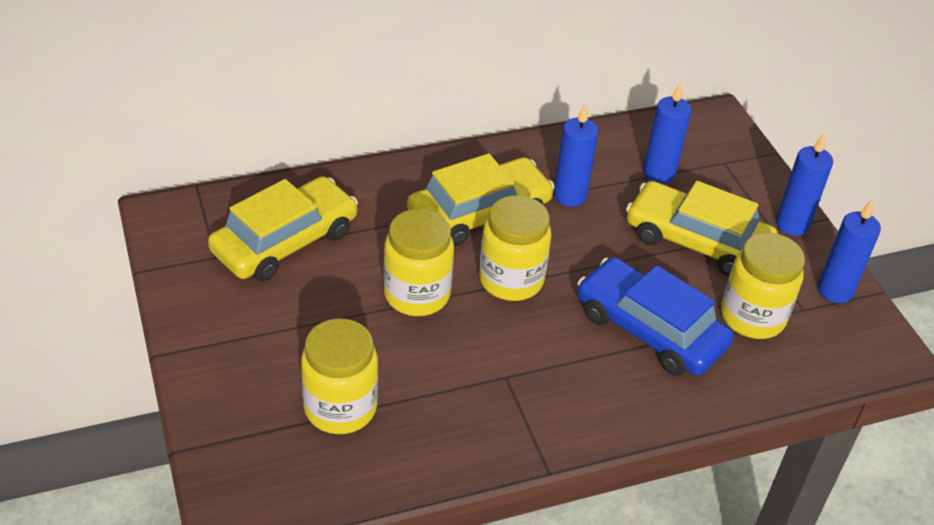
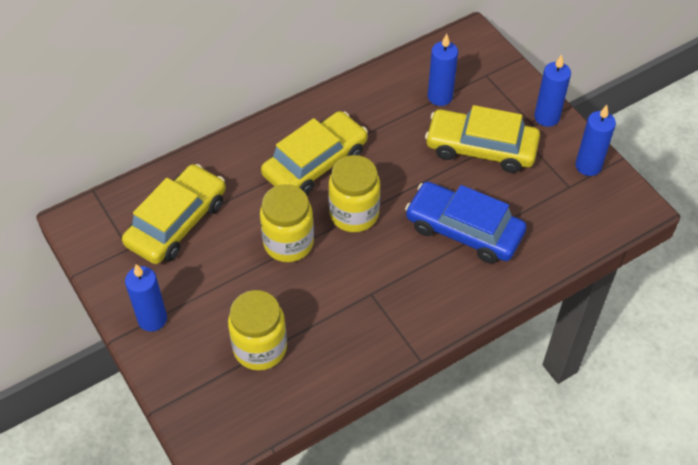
camera: 10 degrees left, 10 degrees up
(569, 196) = (378, 132): blue candle -> blue candle (152, 319)
(752, 317) = (534, 202): yellow jar -> none

